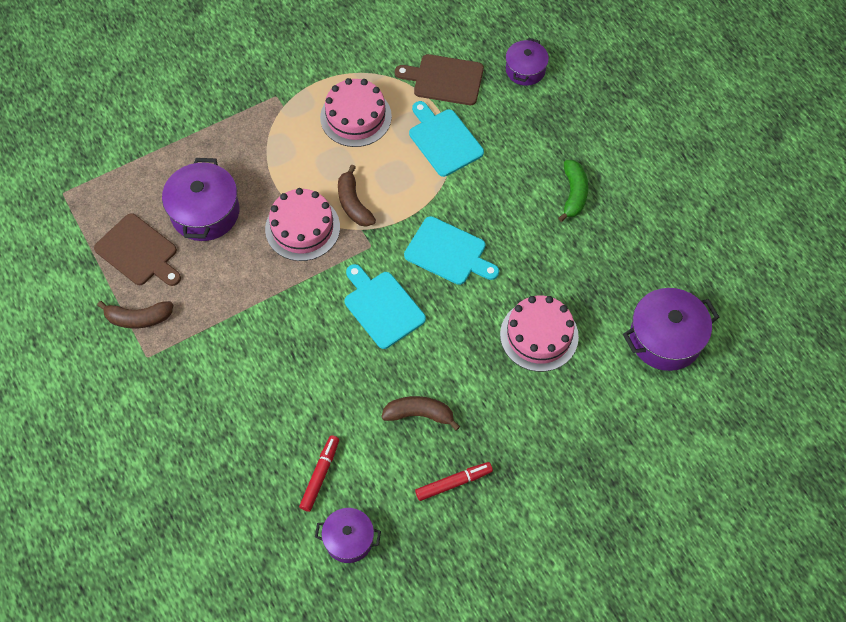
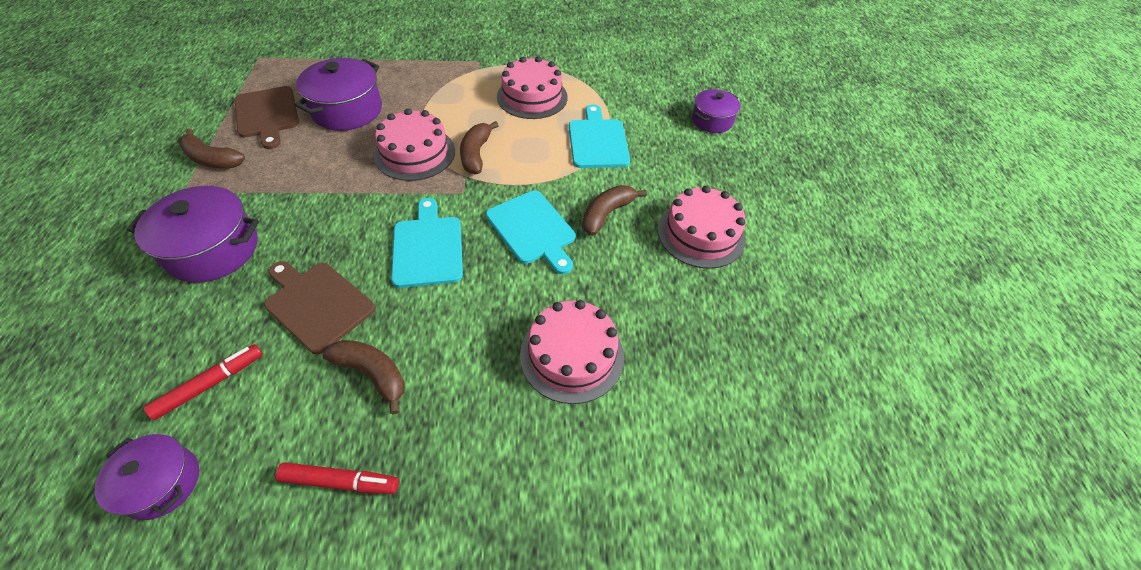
camera: 25 degrees right, 10 degrees down
(444, 79) = (631, 101): brown cutting board -> brown cutting board (317, 304)
(494, 210) = (607, 214): none -> brown banana
(574, 194) = (701, 234): green banana -> pink cake
(665, 338) = (730, 437): purple pot -> purple pot (213, 249)

